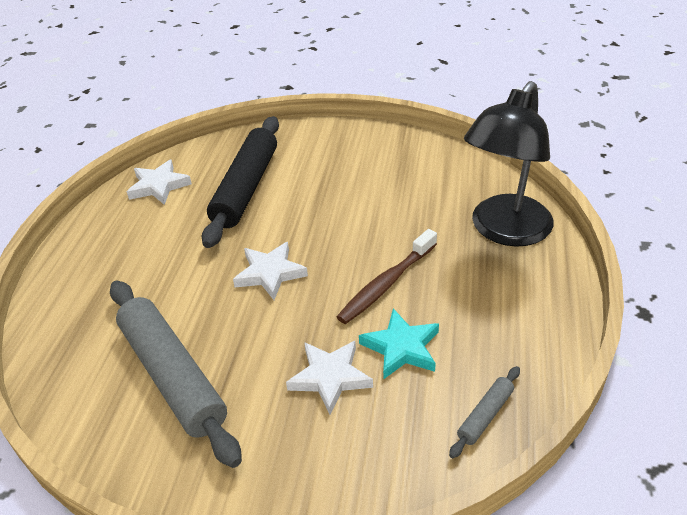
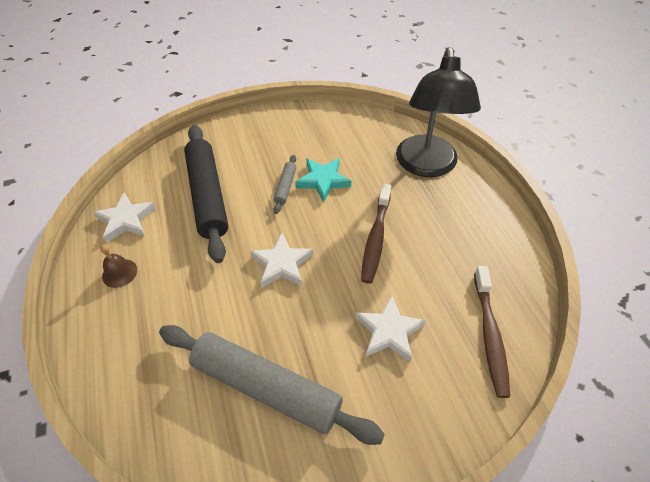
camera: 30 degrees left, 10 degrees up
(121, 228) = (119, 273): none -> brown bell
(401, 348) = (421, 285): turquoise star -> turquoise star (323, 180)
(441, 428) = (489, 335): none -> brown toothbrush
(485, 415) = (510, 312): grey rolling pin -> grey rolling pin (285, 187)

